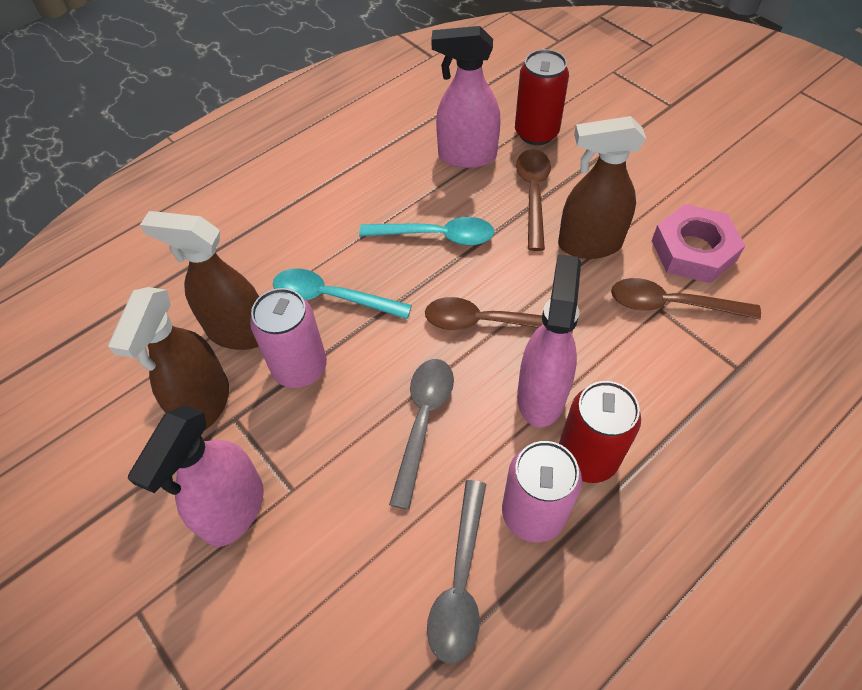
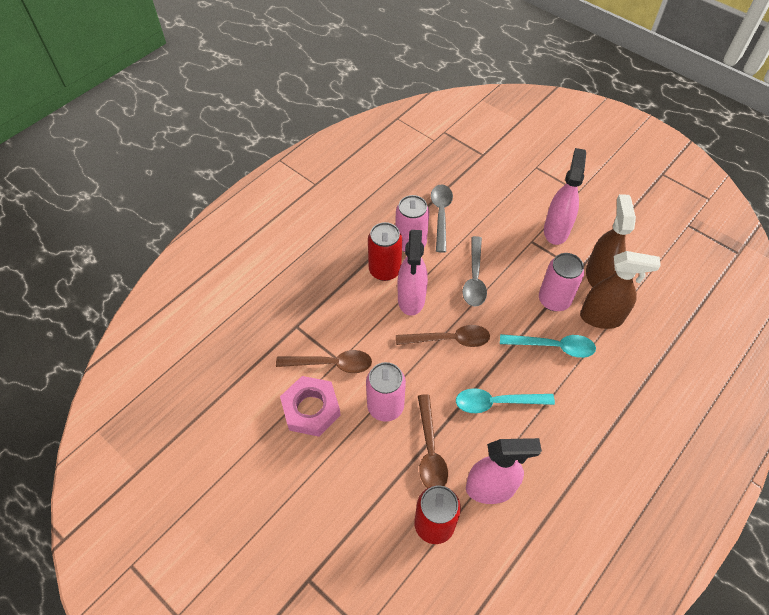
camera: 170 degrees right, 0 degrees up
(589, 244) = (385, 406): brown spray bottle -> pink can

